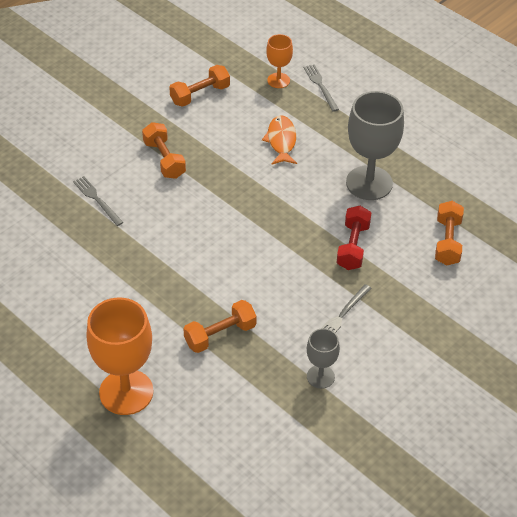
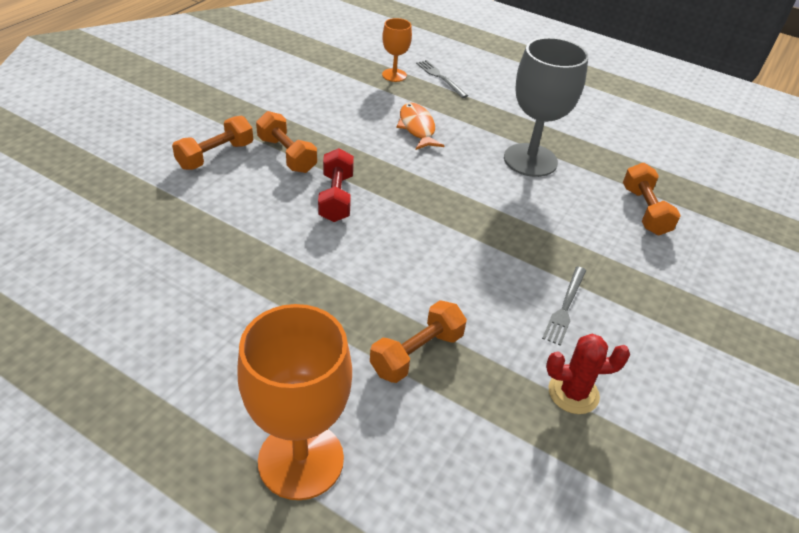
camera: 15 degrees left, 5 degrees down
(97, 200) = (210, 204): grey fork -> none
(200, 95) = (312, 92): orange dumbbell -> orange dumbbell (215, 156)
(320, 376) = (573, 393): grey goblet -> red cactus
(353, 246) = (542, 226): red dumbbell -> red dumbbell (336, 198)

